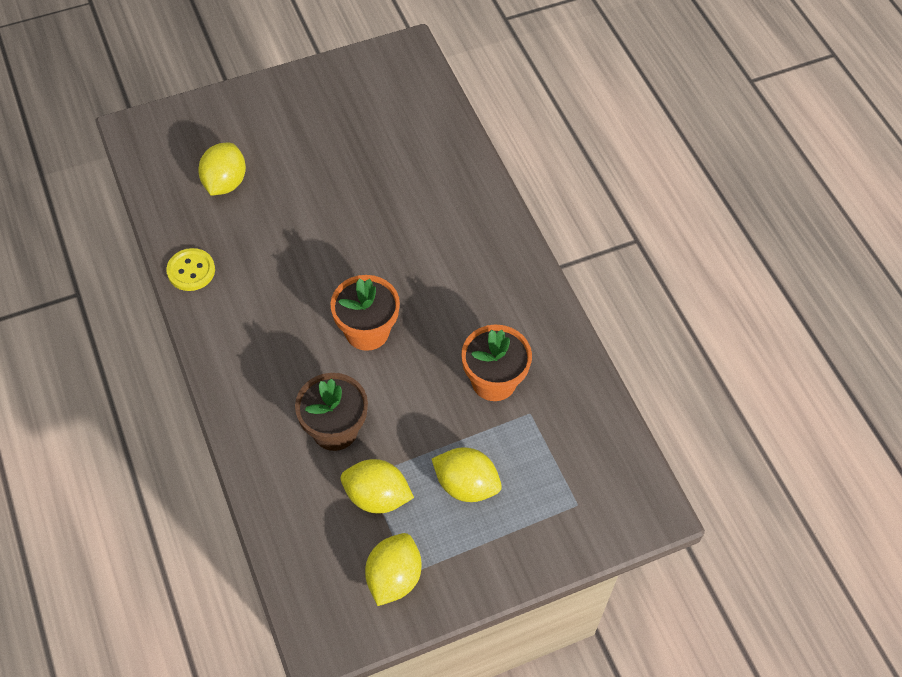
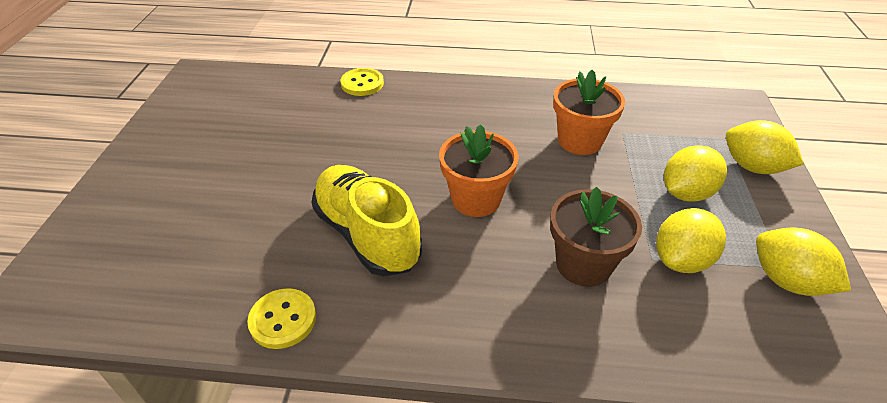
camera: 60 degrees left, 15 degrees down
(225, 183) = (194, 243): yellow lemon -> yellow lemon (752, 167)
(289, 278) = (367, 234): none -> yellow shoe
(474, 176) = (362, 83): none -> yellow button

